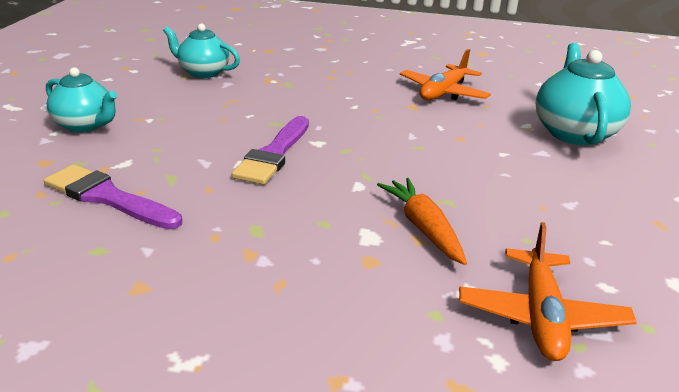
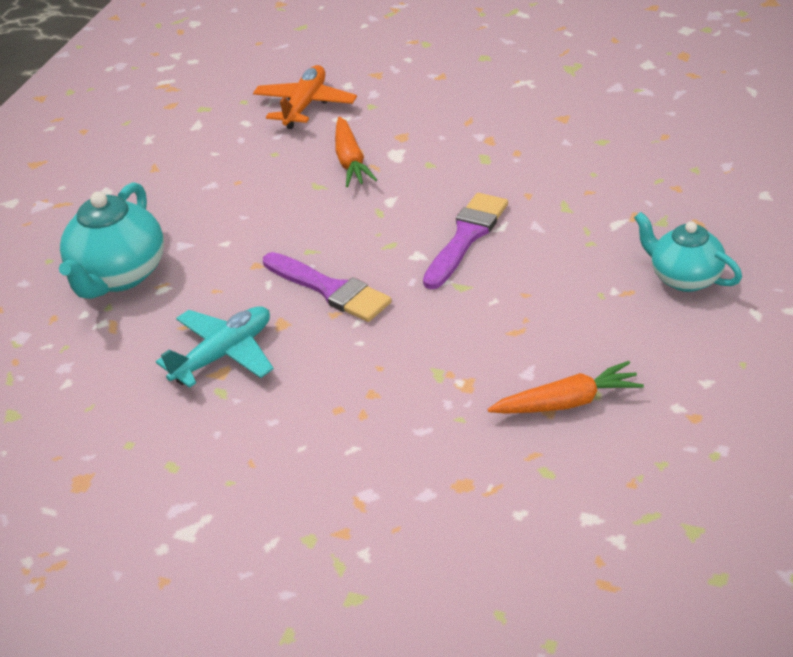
camera: 165 degrees left, 10 degrees up
(107, 197) = (615, 184): purple brush -> purple brush (330, 289)
(203, 72) = (567, 402): turquoise teapot -> orange carrot
(443, 93) = (224, 354): orange plane -> turquoise plane

